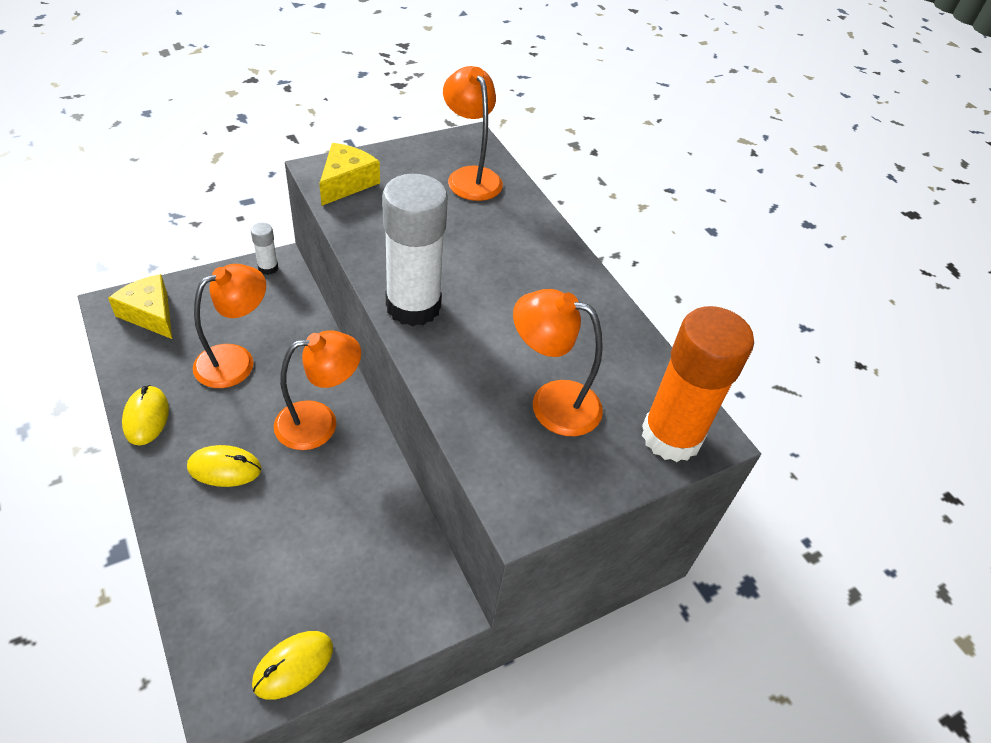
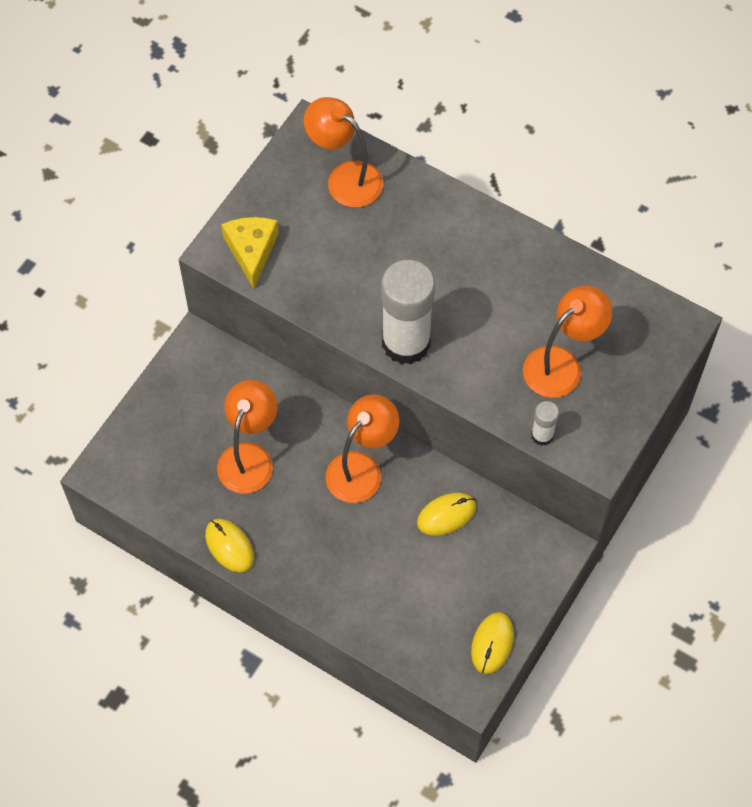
camera: 25 degrees left, 15 degrees up
(150, 314) = (140, 460): yellow cheese -> none
(224, 468) = (326, 547): yellow mouse -> yellow mouse (446, 515)
(268, 268) = (191, 353): white glue stick -> white glue stick (542, 435)
(551, 402) = (561, 364): orange lamp -> orange lamp turned 150 degrees clockwise
(671, 436) = (657, 341): orange glue stick -> none

